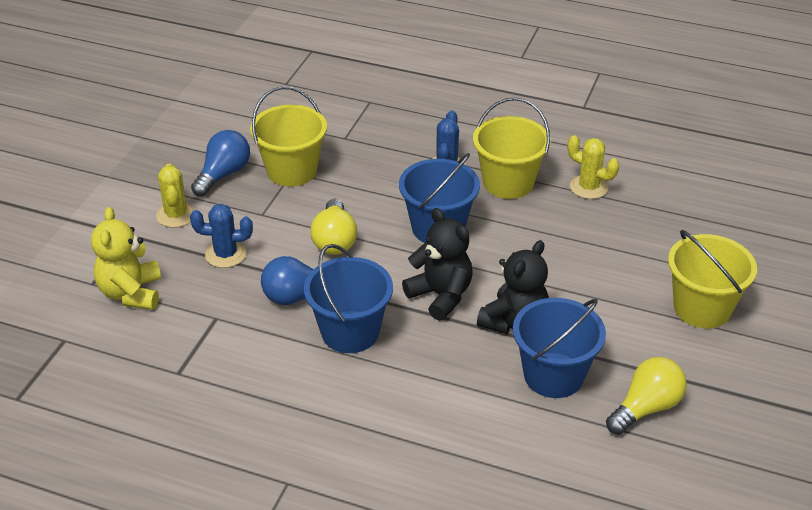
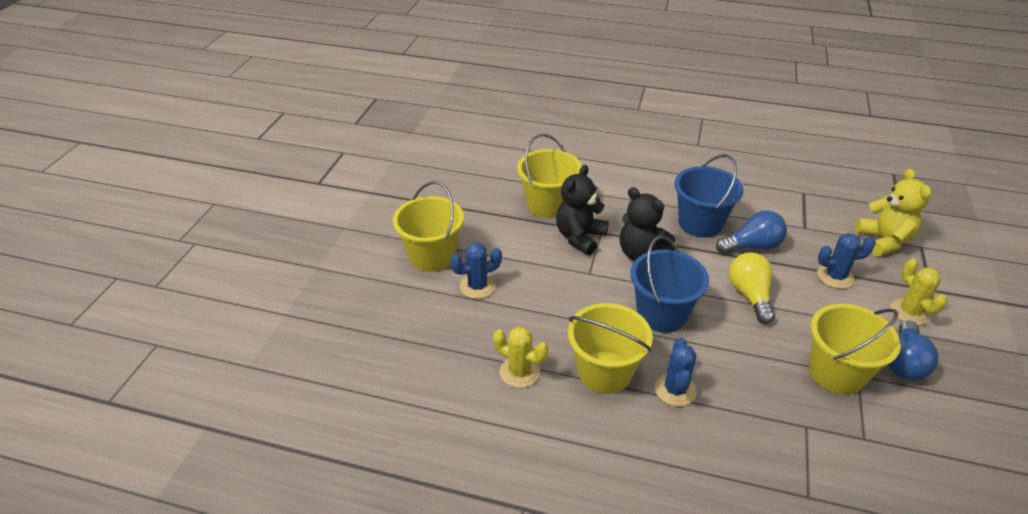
camera: 175 degrees right, 0 degrees up
(553, 375) = (548, 204): blue bucket -> yellow bucket
(639, 268) = (477, 286): none -> blue cactus
(646, 408) = (486, 190): yellow light bulb -> none

